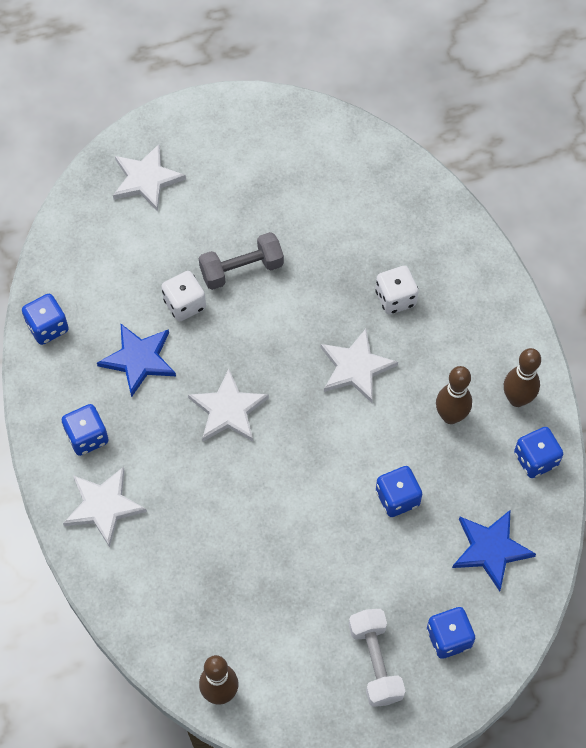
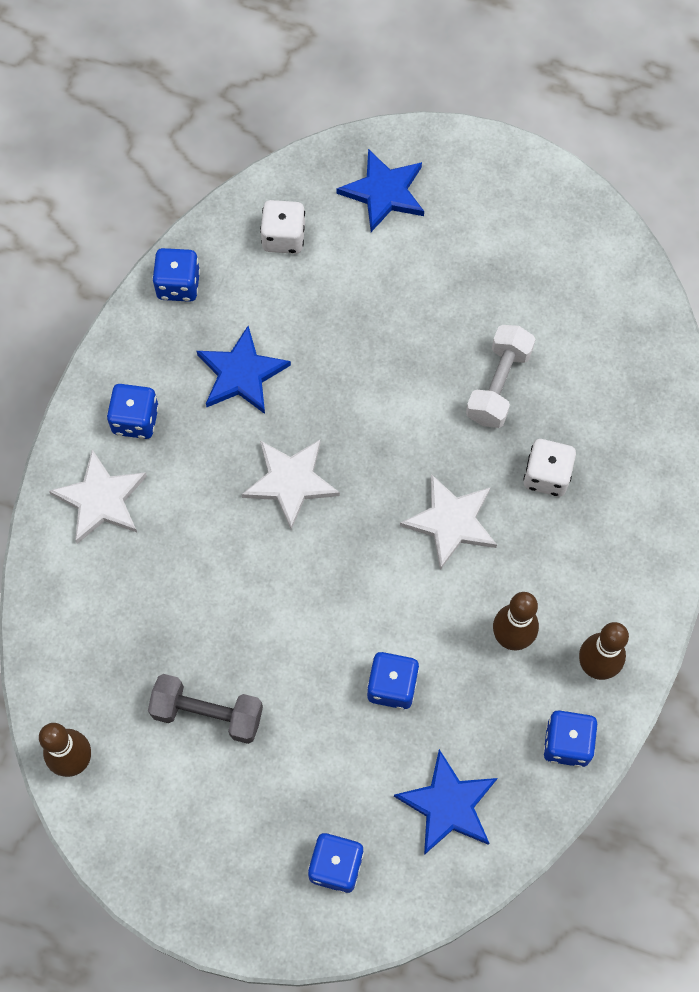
camera: 35 degrees right, 5 degrees up
(146, 179) = (384, 192): white star -> blue star
(185, 304) = (327, 346): white dice -> white dice (284, 237)
(241, 269) = (410, 345): grey dumbbell -> grey dumbbell (207, 713)
(375, 662) = (244, 838): white dumbbell -> white dumbbell (498, 385)

